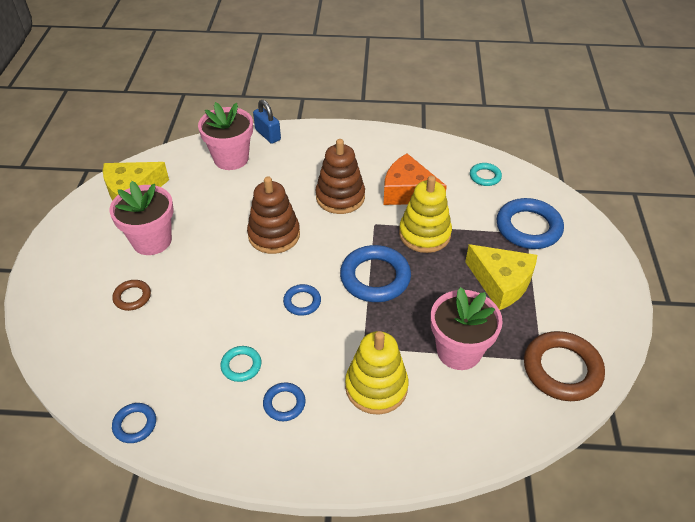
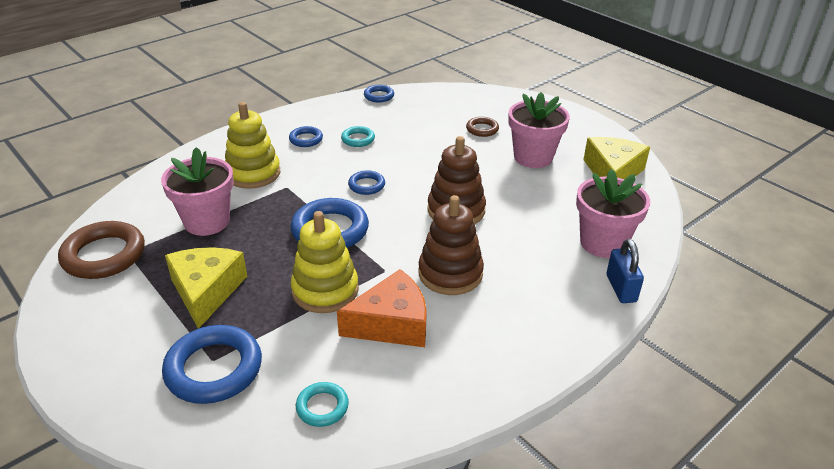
camera: 135 degrees right, 10 degrees down
(268, 135) = (621, 288): blue padlock -> blue padlock turned 75 degrees clockwise
(501, 282) = (206, 291): yellow cheese -> yellow cheese turned 90 degrees clockwise

